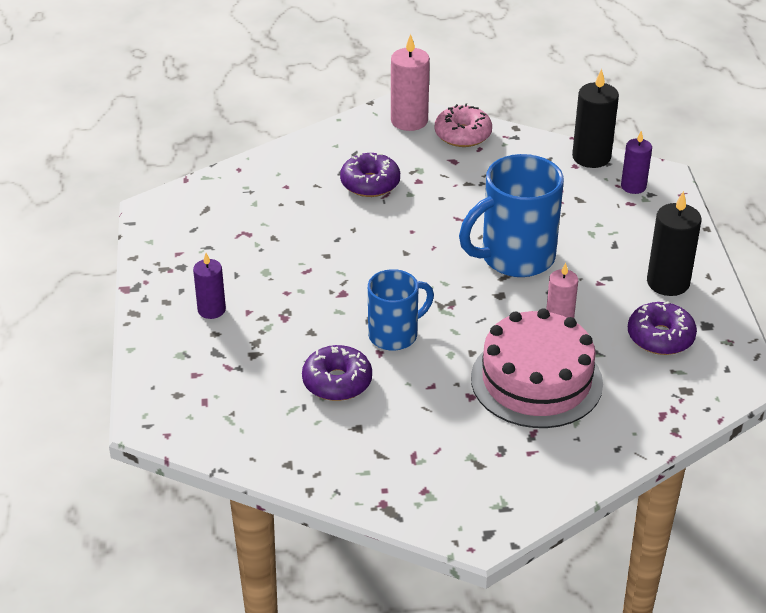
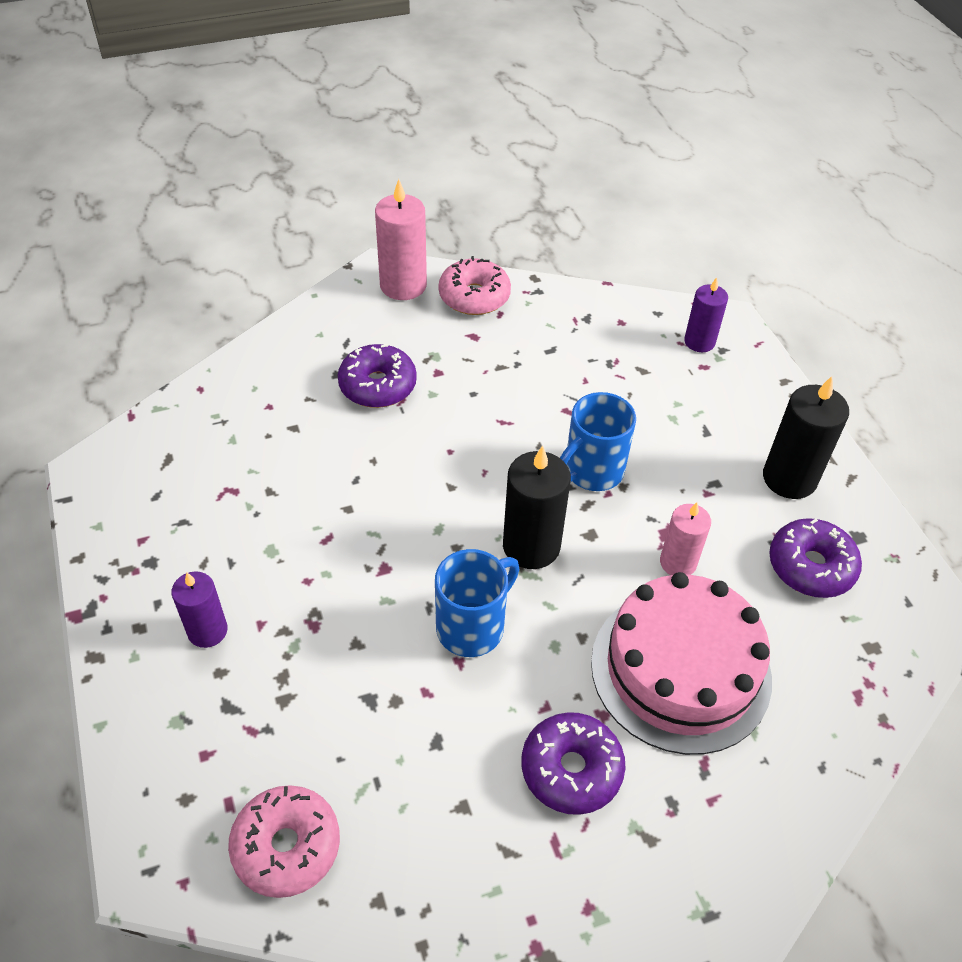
camera: 15 degrees left, 10 degrees up
(236, 428) = (286, 846): none -> pink donut
(337, 382) = (414, 727): purple donut -> purple donut (571, 769)
(515, 257) = (592, 471): blue mug -> blue mug, size x0.63
(591, 157) = (636, 307): black candle -> black candle (531, 546)

